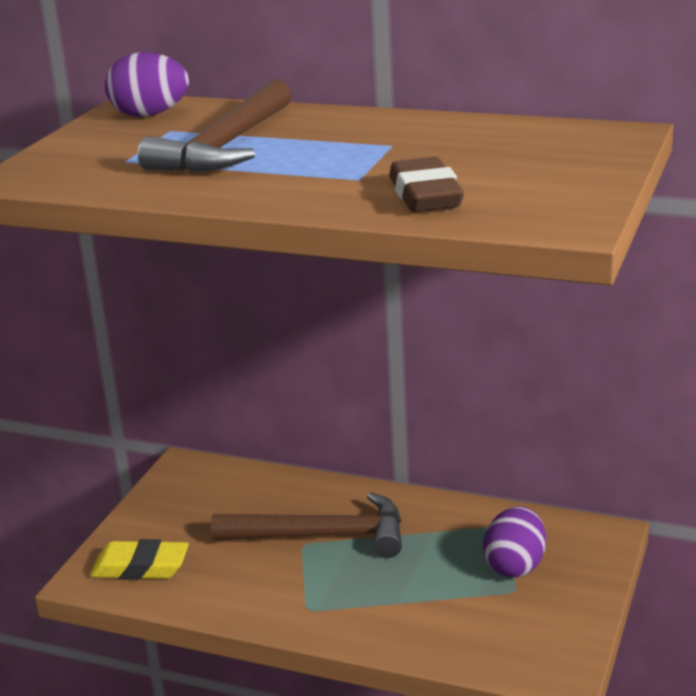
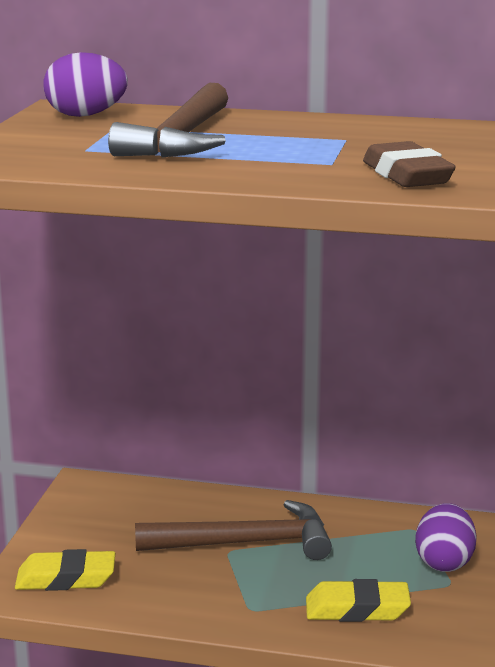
camera: 10 degrees left, 5 degrees down
(412, 614) = (357, 609): none -> yellow eraser

